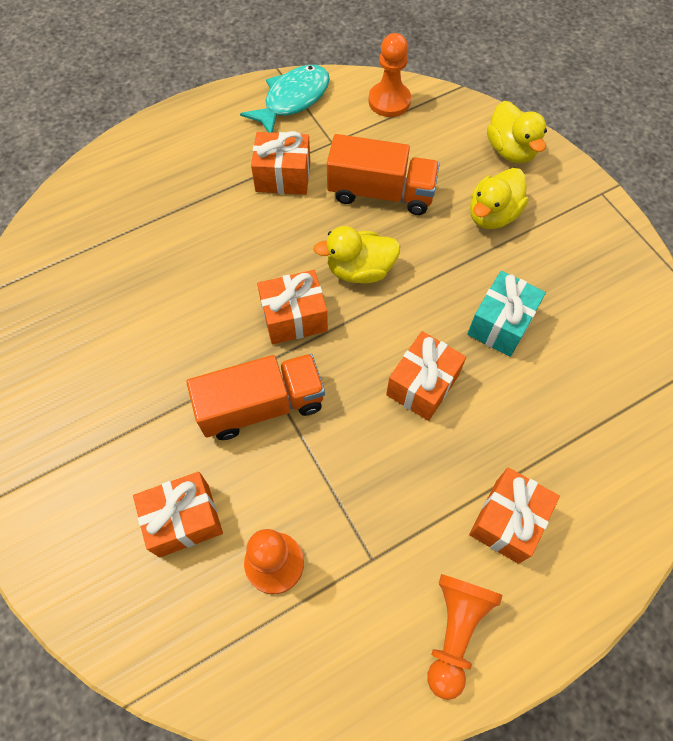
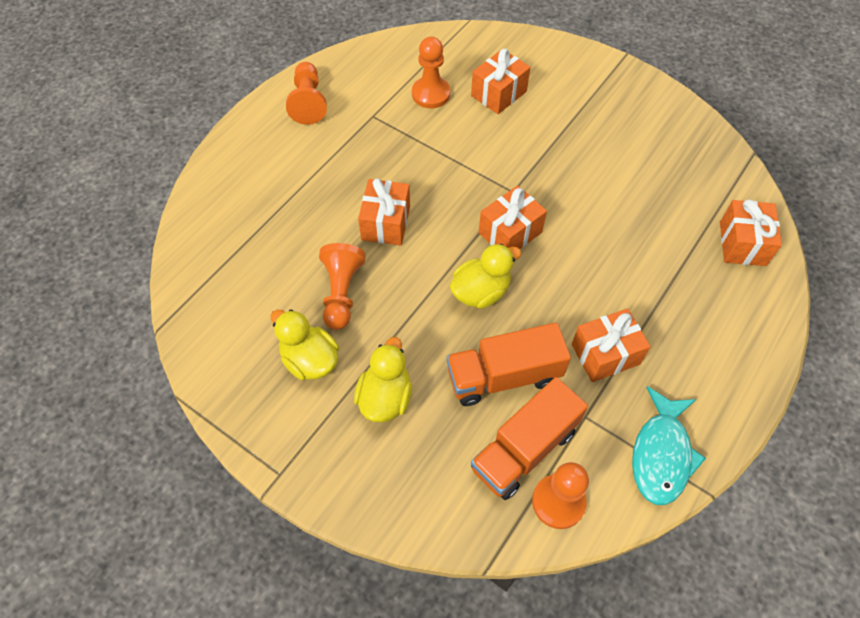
camera: 155 degrees right, 5 degrees down
(261, 406) = (494, 167): orange truck -> orange truck (524, 449)
(500, 324) = (341, 293): turquoise gift -> orange pawn
(507, 520) = (293, 164): orange gift -> orange gift (742, 243)
(510, 150) = (394, 490): yellow duck -> yellow duck (310, 360)

